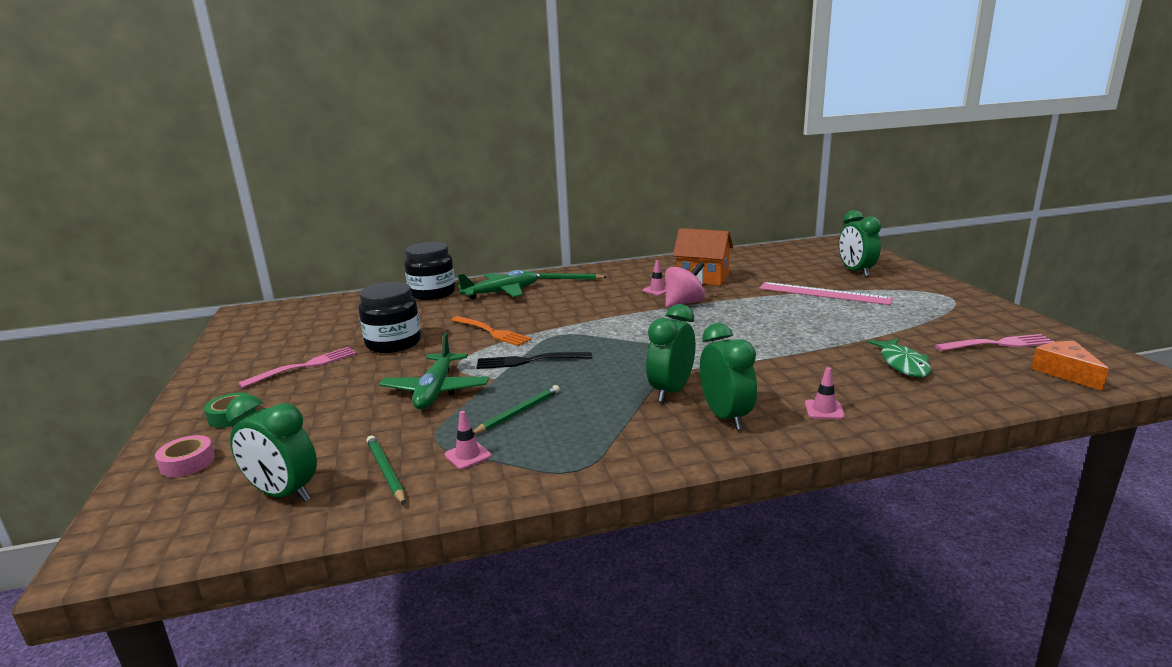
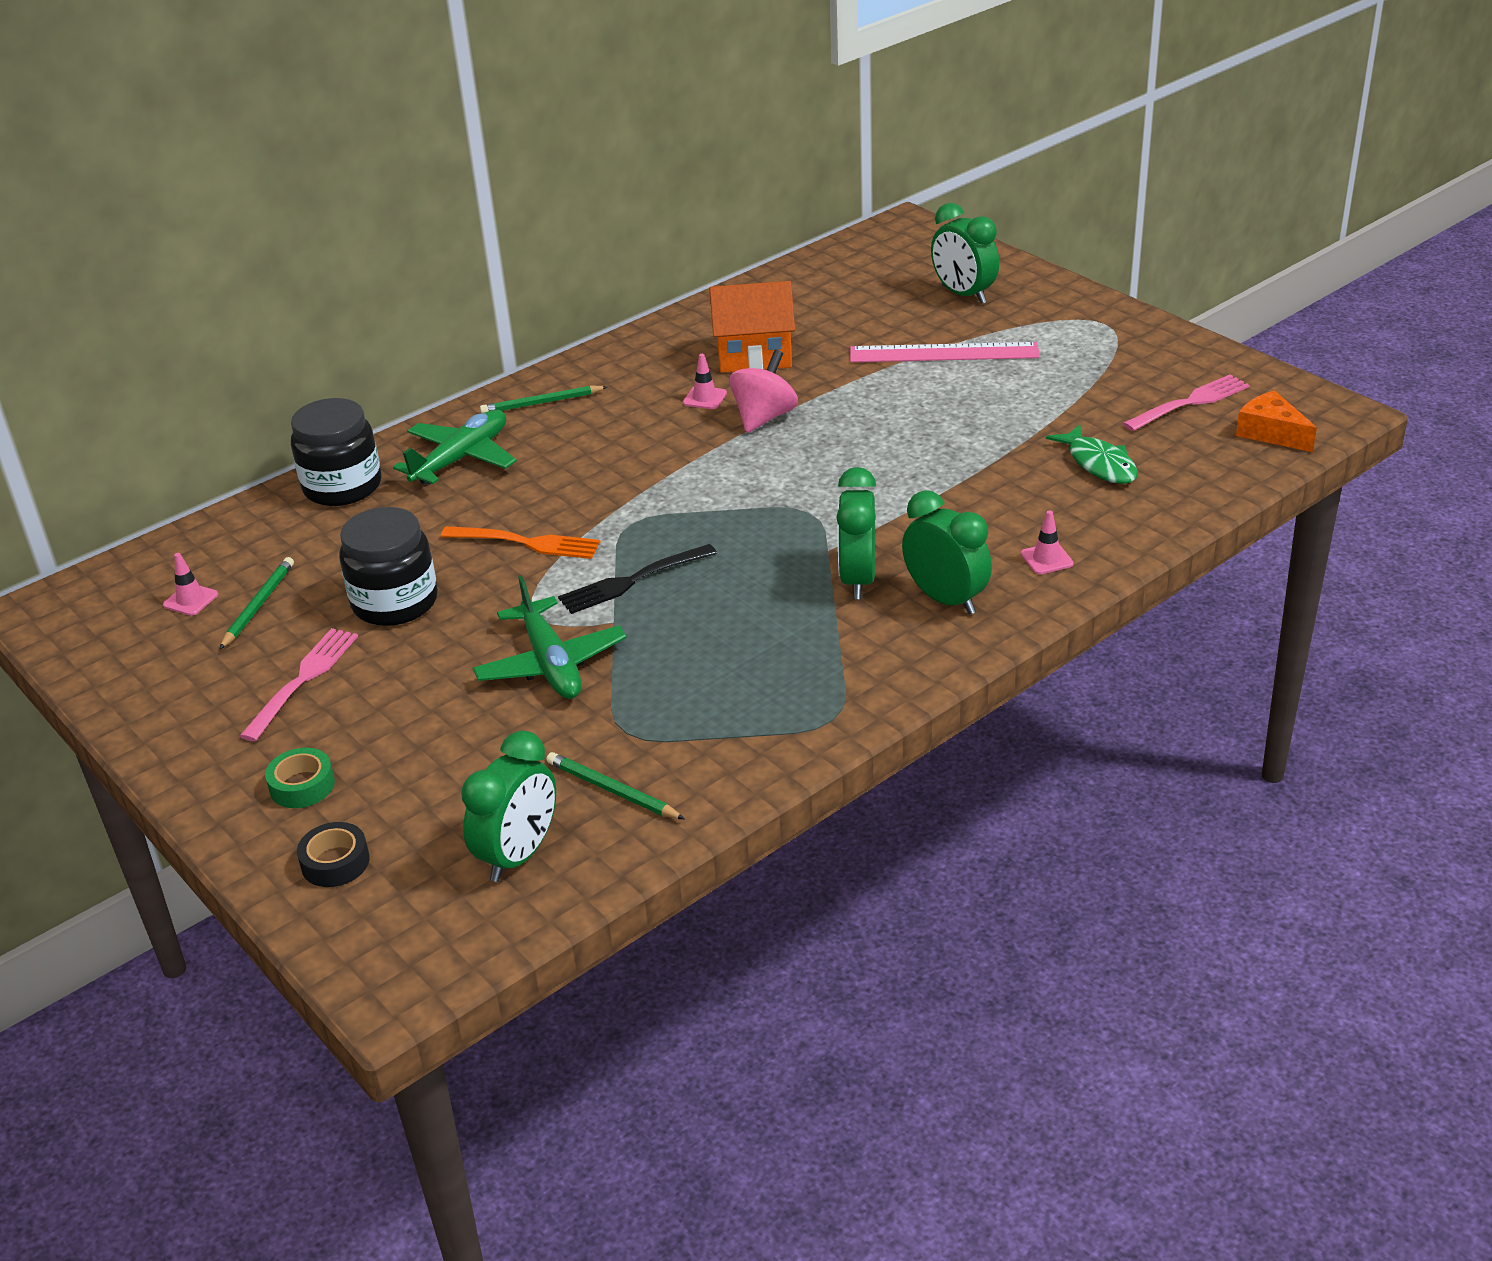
camera: 25 degrees left, 15 degrees up
(187, 463) = (335, 862): pink tape -> black tape
(283, 494) = (519, 855): green clock -> green clock turned 60 degrees counterclockwise
(468, 455) = (690, 740): pink traffic cone -> pink traffic cone (190, 600)
(518, 413) = (695, 665): green pencil -> green pencil (258, 605)

